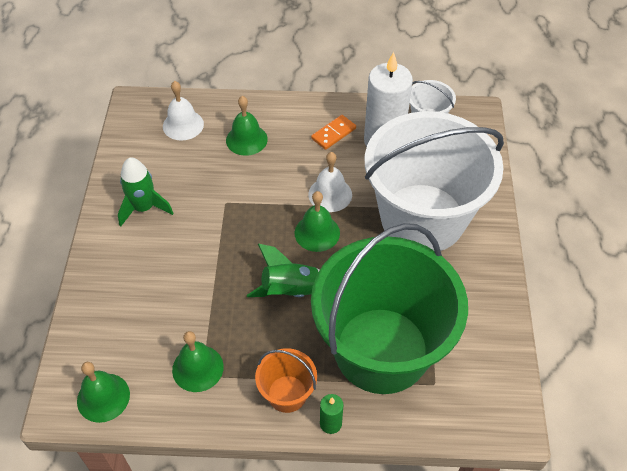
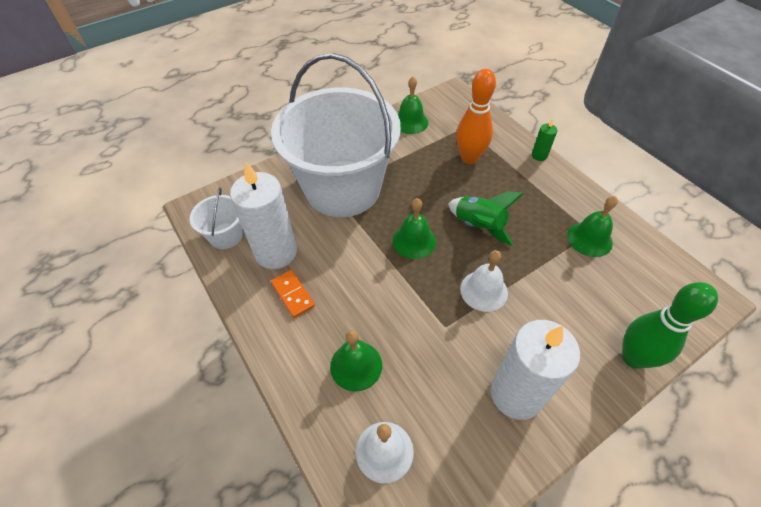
camera: 125 degrees left, 0 degrees up
(90, 297) = (633, 357): none -> green bowling pin
(103, 397) = (673, 277): green bell -> green bell (410, 122)
(144, 208) = (516, 394): green rocket -> white candle
(287, 394) = (547, 184): orange bucket -> none
(330, 194) = (368, 255): white bell -> white bell (484, 290)
(333, 134) = (293, 294): orange domino -> orange domino turned 45 degrees clockwise
(381, 350) = (469, 158): green bucket -> orange bowling pin

